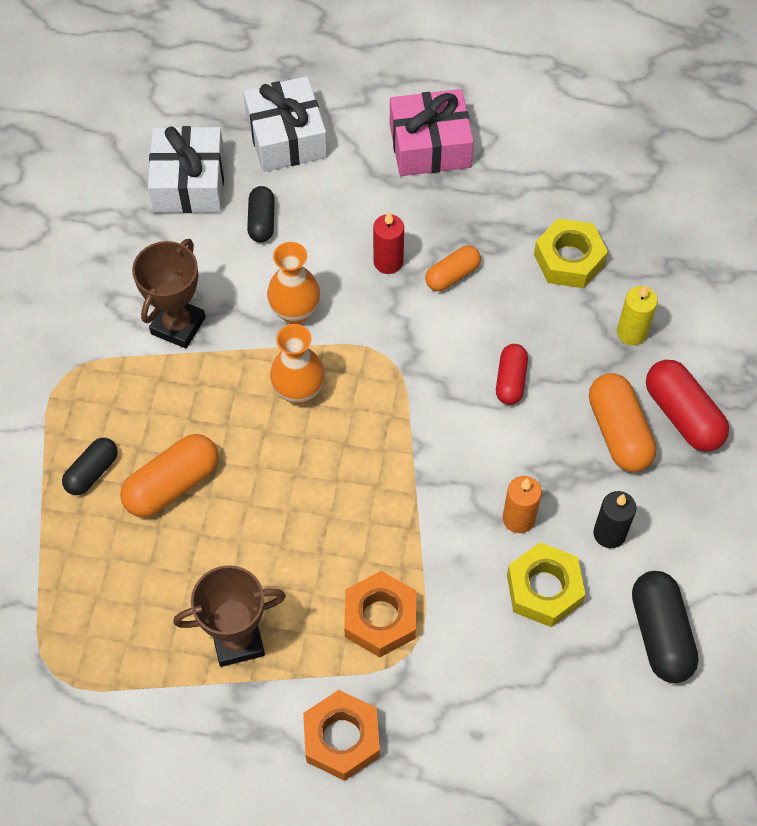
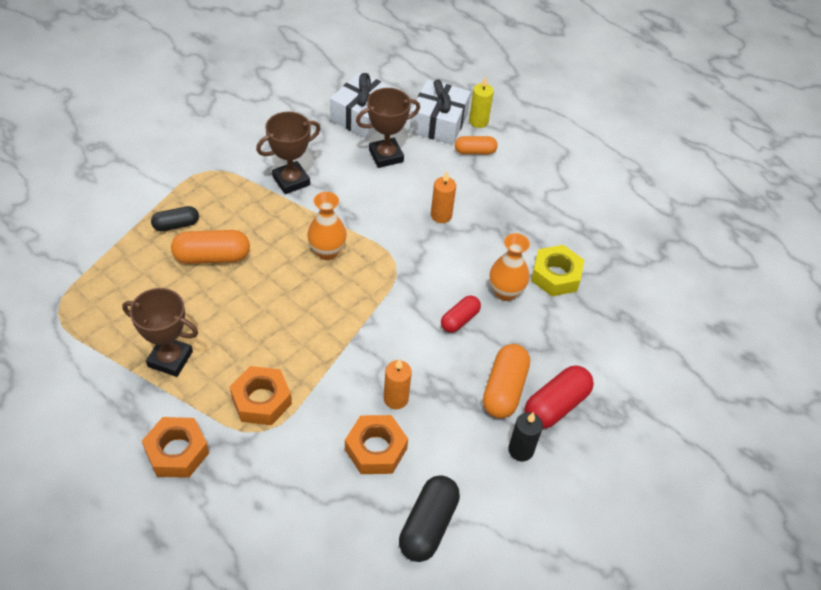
camera: 30 degrees right, 10 degrees down
(261, 221) = (386, 156): black capsule -> brown trophy
(295, 312) = (363, 210): orange vase -> orange vase (505, 292)
(388, 262) = (441, 215): red candle -> orange candle
(430, 145) = (520, 170): pink gift -> none
(452, 275) = (474, 244): orange capsule -> orange capsule (475, 151)
(544, 589) = (376, 449): yellow nut -> orange nut
(609, 533) = (446, 444): black candle -> black candle (521, 450)
(631, 332) = (562, 338): yellow candle -> yellow candle (478, 121)
(682, 415) = (556, 405): red capsule -> red capsule turned 45 degrees clockwise

